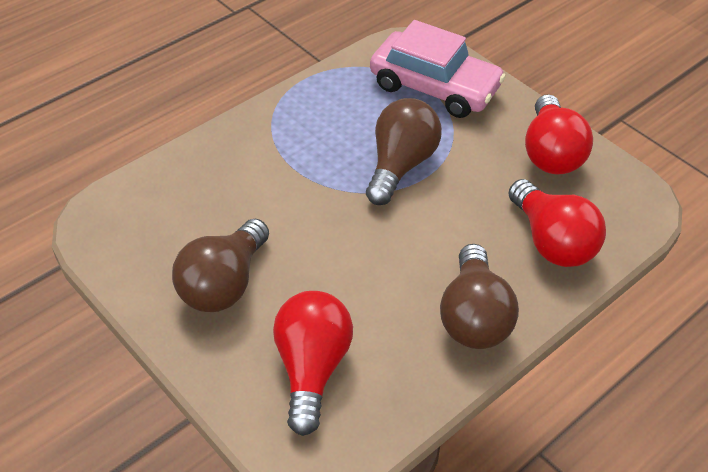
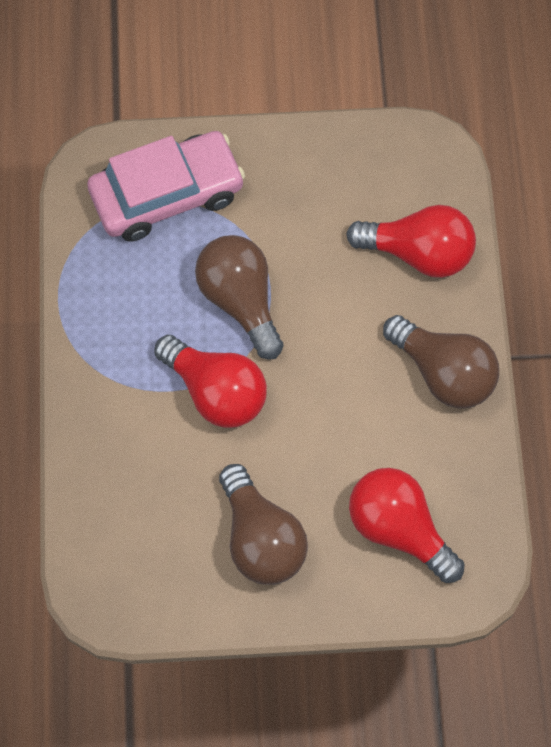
camera: 50 degrees left, 20 degrees up
(551, 153) = (327, 170): red light bulb -> red light bulb (216, 392)

